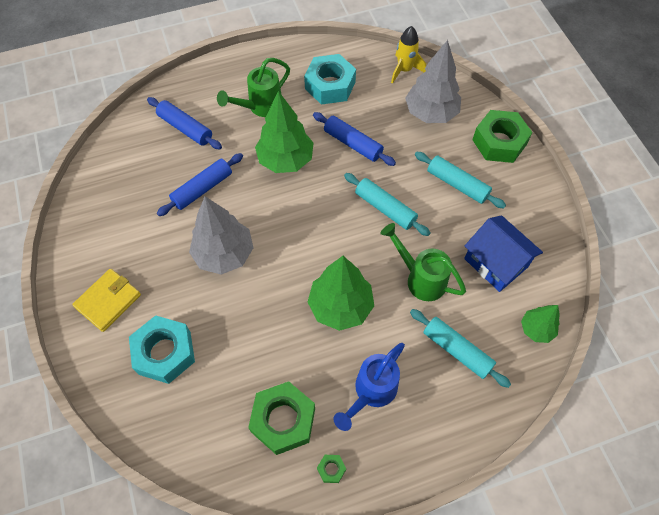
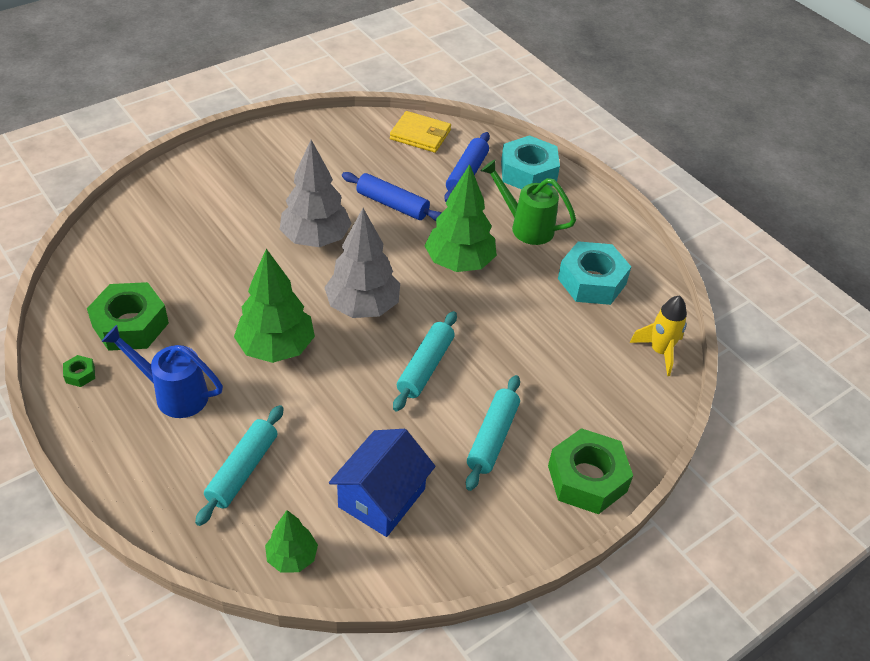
camera: 70 degrees right, 15 degrees down
(108, 301) = (238, 170): yellow wallet -> yellow wallet (420, 135)
(165, 353) = (191, 221): turquoise nut -> turquoise nut (528, 172)
(353, 144) = (510, 319): blue rolling pin -> none
(420, 278) = (335, 418): green watering can -> none
(431, 113) = (599, 391): grey tree -> grey tree (363, 307)

